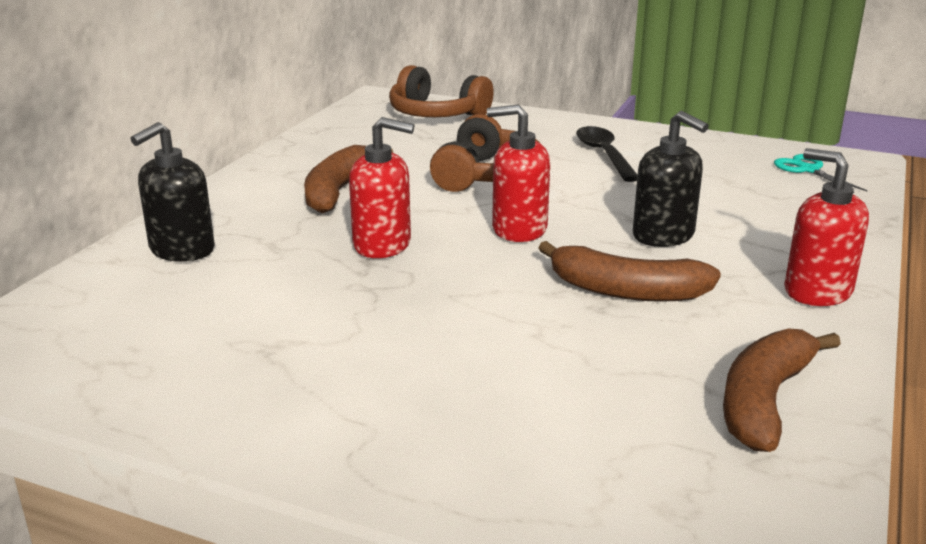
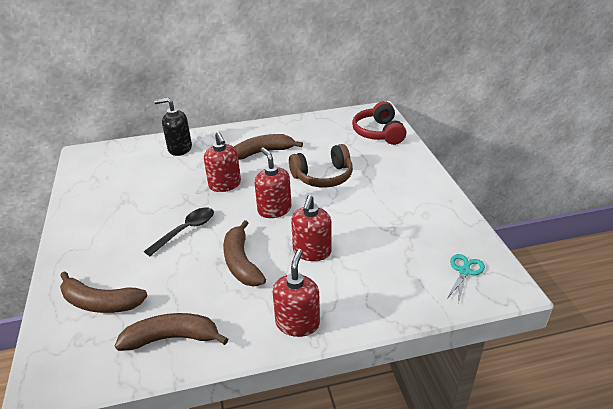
camera: 55 degrees right, 10 degrees up
(436, 114) = (378, 133): brown headphones -> red headphones
(587, 455) = (100, 303): none -> brown banana
(604, 155) = (391, 197): black spoon -> black spoon (186, 230)
(663, 235) = (312, 252): black soap dispenser -> red soap dispenser

